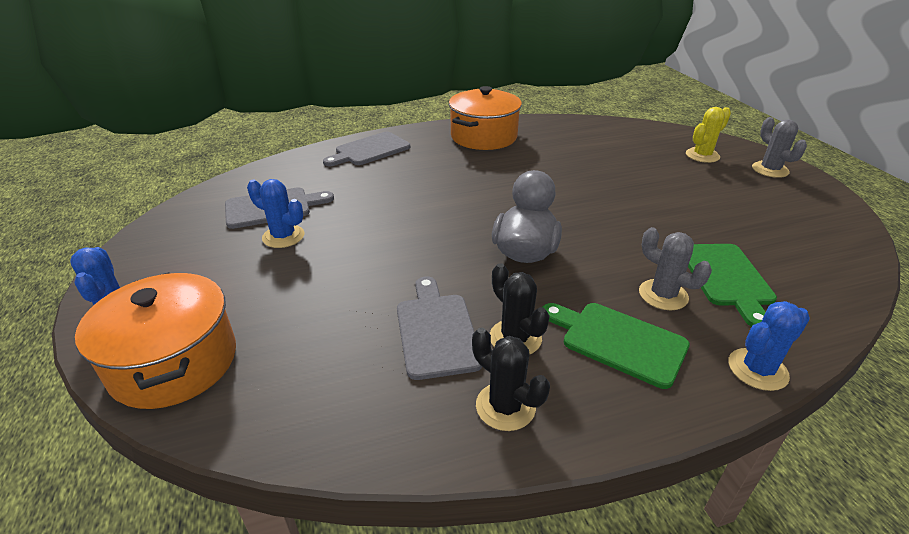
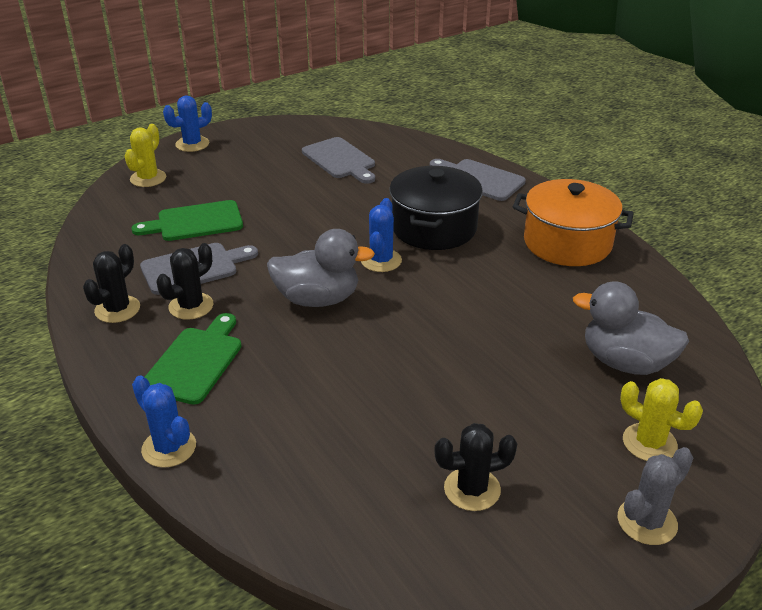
camera: 75 degrees right, 0 degrees up
(174, 362) = (148, 178): orange pot -> yellow cactus
(283, 236) = (298, 176): blue cactus -> blue cactus (381, 260)
(434, 180) = (434, 228): none -> black pot
(626, 146) = (625, 363): none -> grey duck
(663, 295) = (270, 390): grey cactus -> none
(726, 278) = (313, 440): green cutting board -> green cutting board (195, 222)
(761, 217) = (472, 489): none -> black cactus

